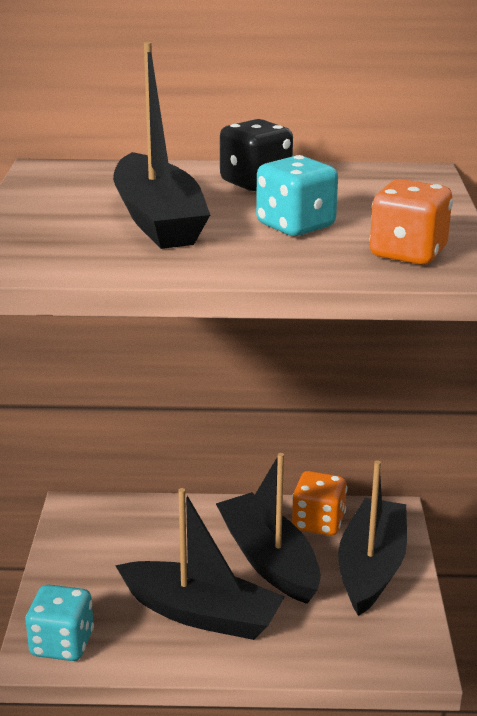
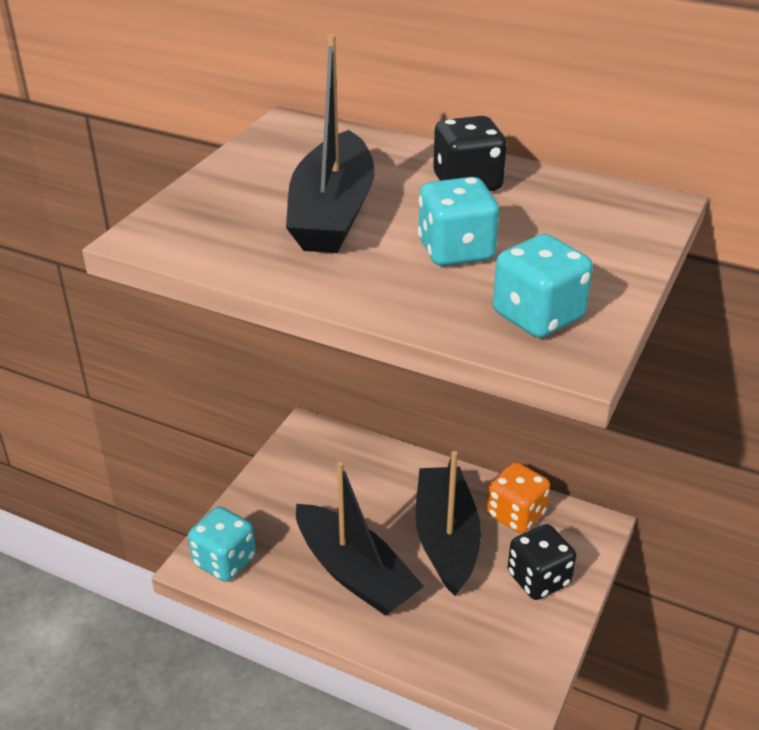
camera: 25 degrees right, 10 degrees up
(371, 567) = (538, 579): black boat -> black dice
(408, 253) = (538, 316): orange dice -> turquoise dice

